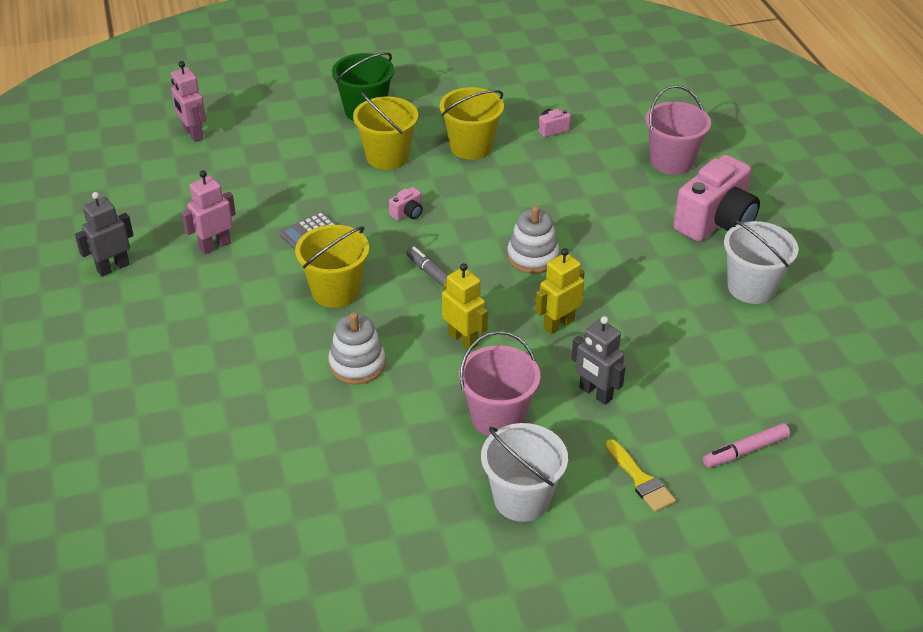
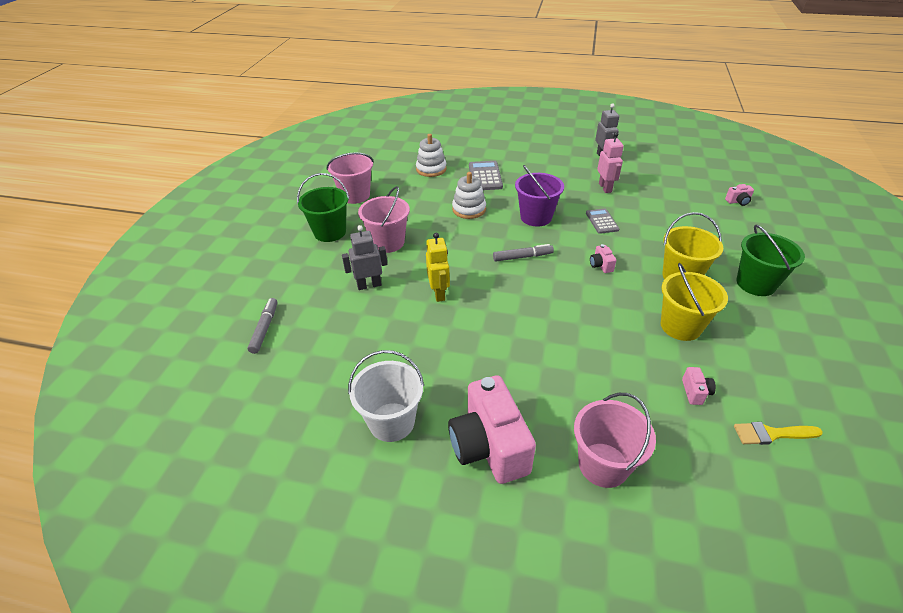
camera: 120 degrees right, 0 degrees up
(193, 134) = (738, 202): pink robot -> pink camera
(246, 380) = (485, 176): none -> grey calculator
(335, 291) = (536, 217): yellow bucket -> purple bucket
(402, 524) = (355, 195): none -> pink bucket
(463, 340) = (458, 250): yellow robot -> none
(521, 499) = (330, 232): white bucket -> green bucket
(532, 257) = (515, 308): white stacking toy -> white stacking toy (431, 169)
(640, 480) = (295, 276): yellow brush -> yellow brush (771, 434)
(745, 451) = (265, 328): pink marker -> grey marker

